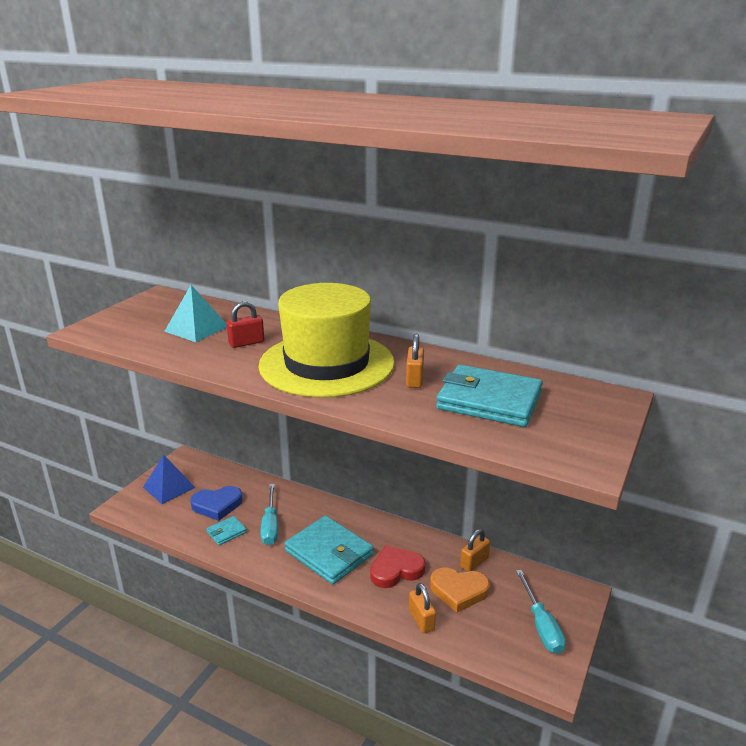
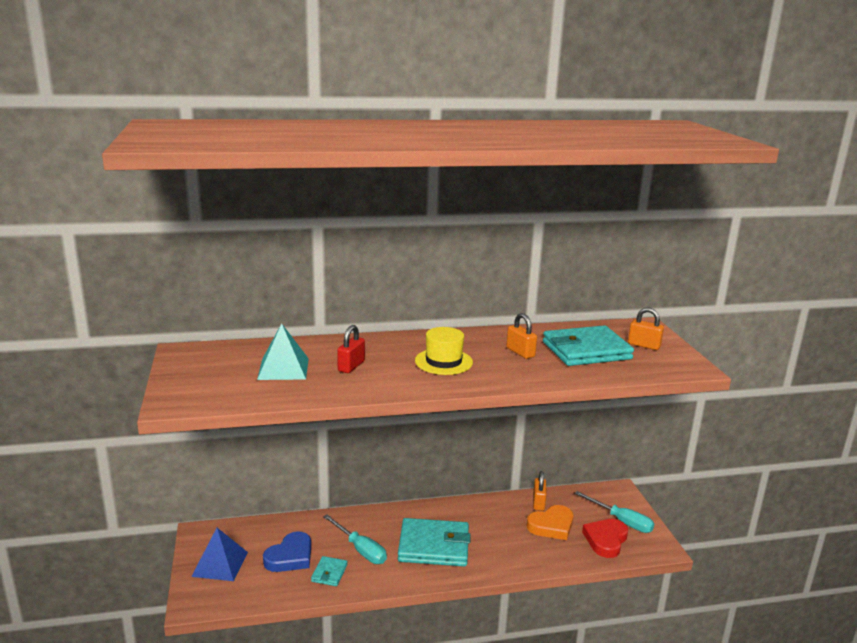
camera: 40 degrees left, 5 degrees down
(327, 364) = (443, 361): yellow hat -> yellow hat, size x0.47
(396, 570) = (495, 533): red heart -> red heart (606, 540)
(421, 620) = (552, 557): orange padlock -> orange padlock (644, 345)

